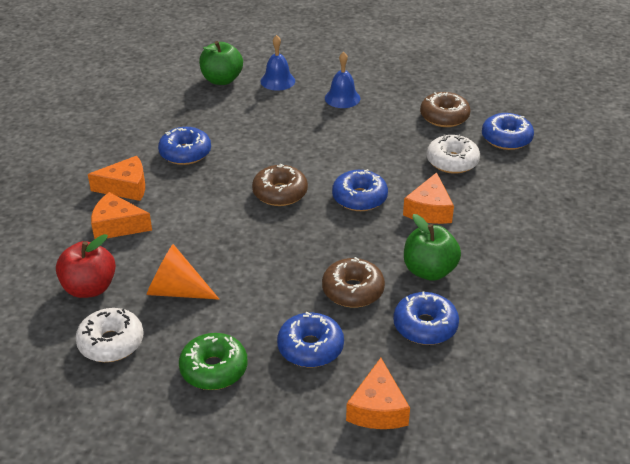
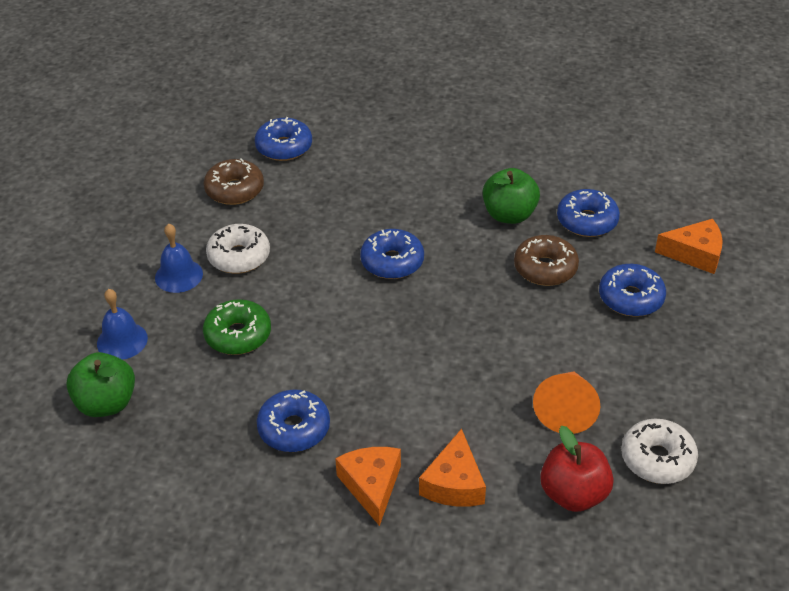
camera: 90 degrees left, 5 degrees up
(214, 369) = (675, 368): green donut -> green donut (238, 335)
(280, 193) = (383, 329): brown donut -> none
(429, 210) = (412, 210): orange cheese -> none
(452, 161) = (325, 189): white donut -> white donut (239, 256)

